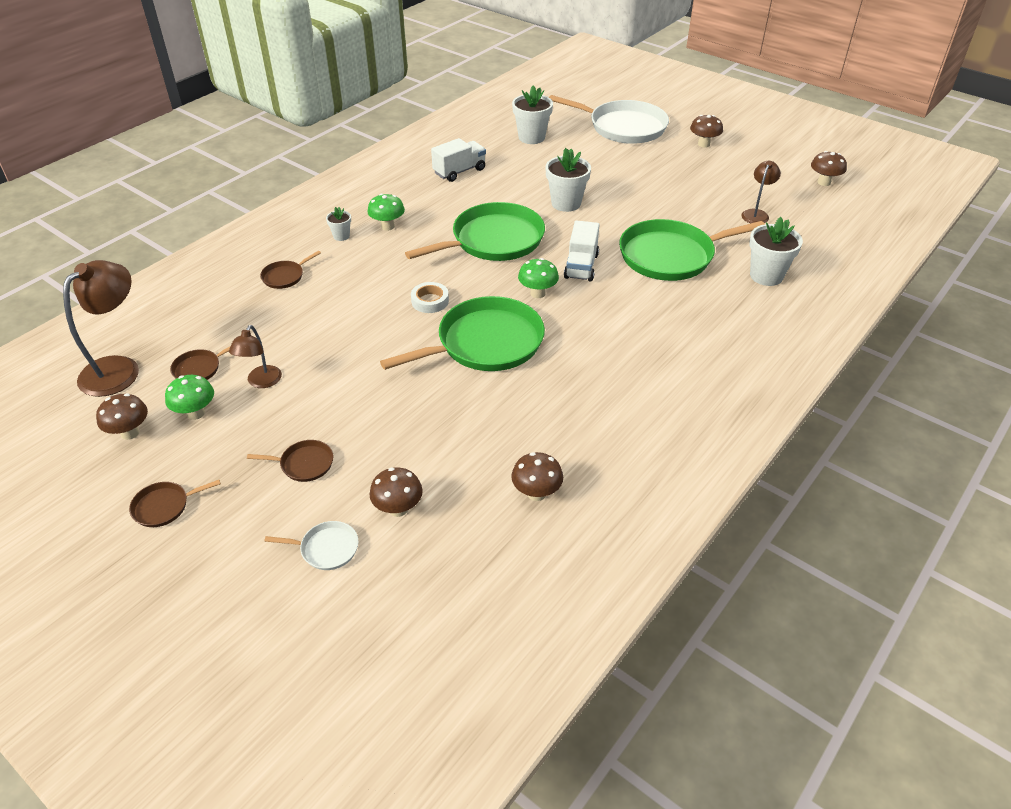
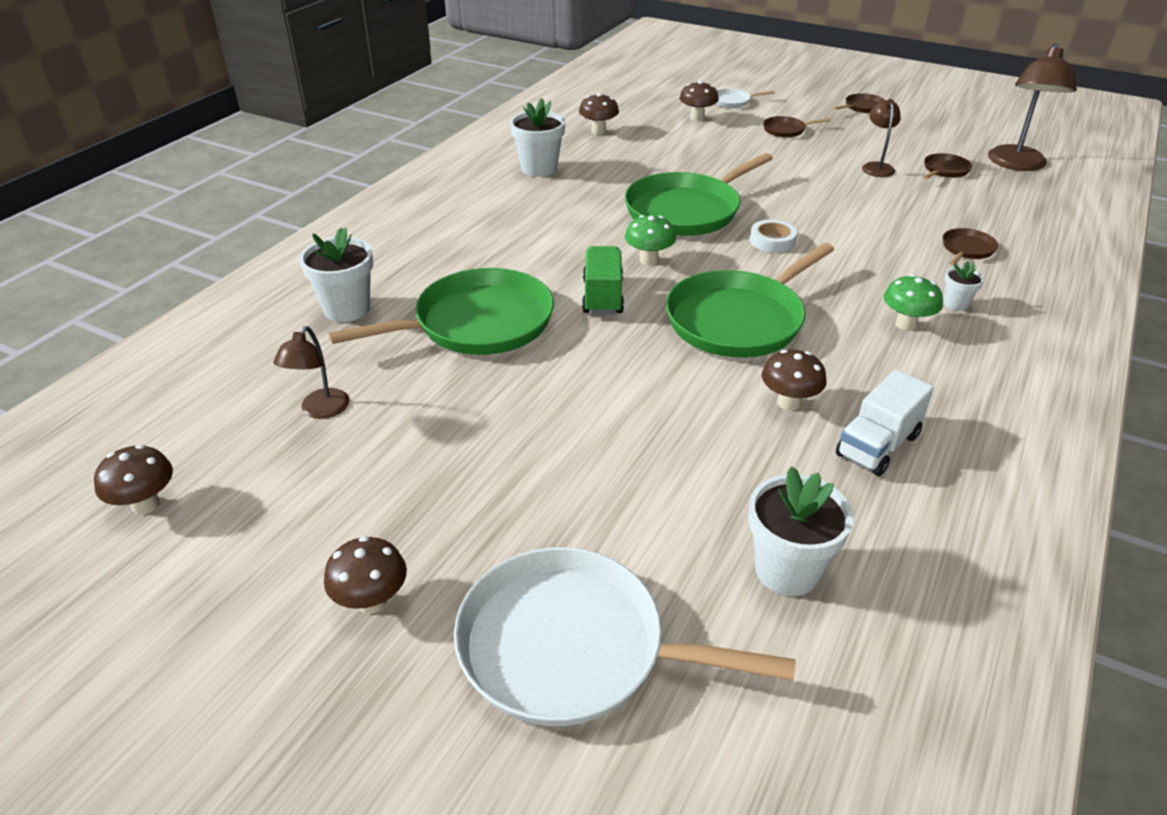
camera: 170 degrees right, 5 degrees down
(130, 433) = (942, 133): brown mushroom -> brown mushroom (789, 403)
(196, 413) = (906, 146): green mushroom -> none
(566, 203) = (652, 395): white flower pot -> white flower pot (539, 169)
(581, 266) = (602, 297): white truck -> green truck

